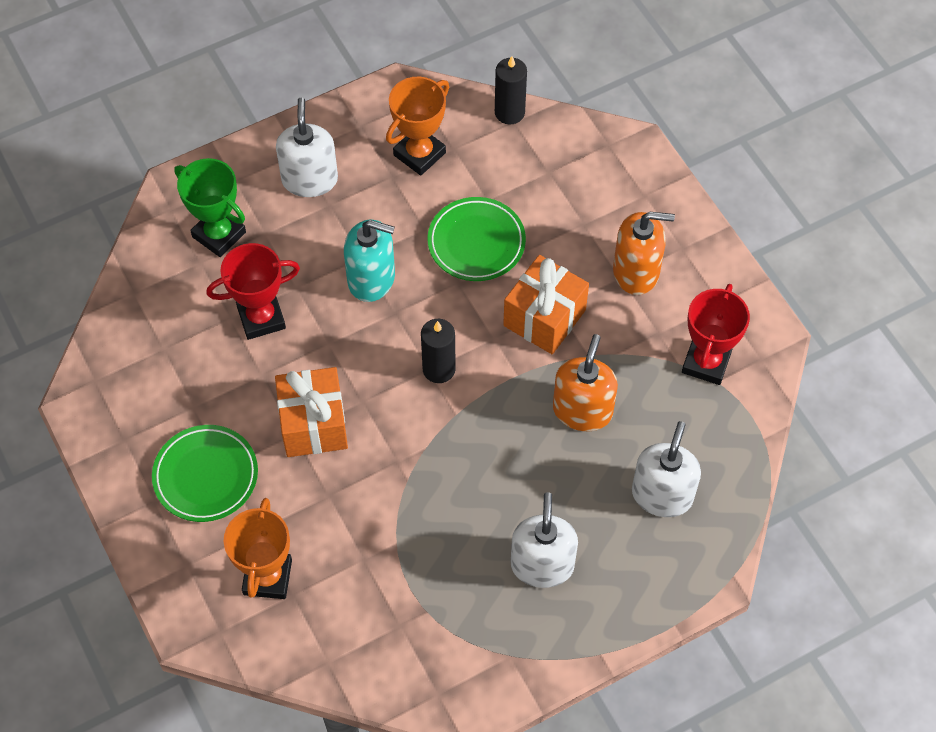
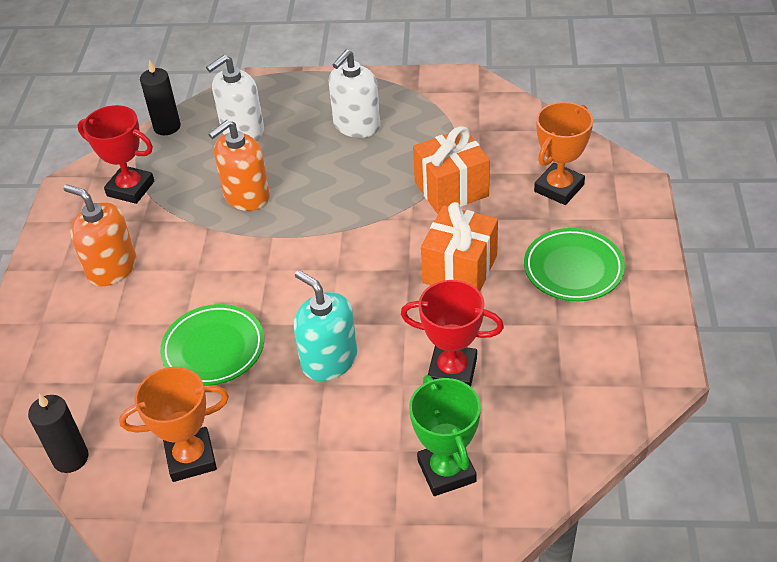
camera: 145 degrees left, 15 degrees down
(309, 179) = (317, 485): white soap dispenser -> none
(439, 369) = (329, 266): black candle -> black candle (167, 127)
(544, 318) = (214, 266): orange gift -> orange gift (451, 189)
(706, 362) = (130, 188): red trophy -> red trophy turned 60 degrees clockwise

